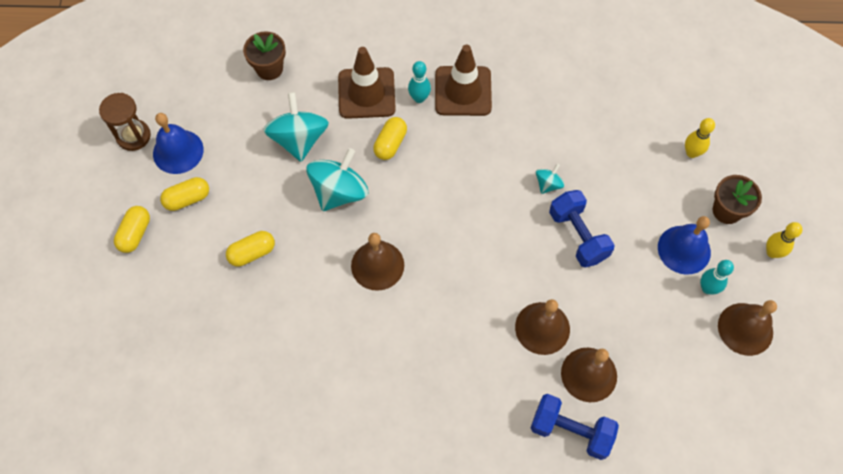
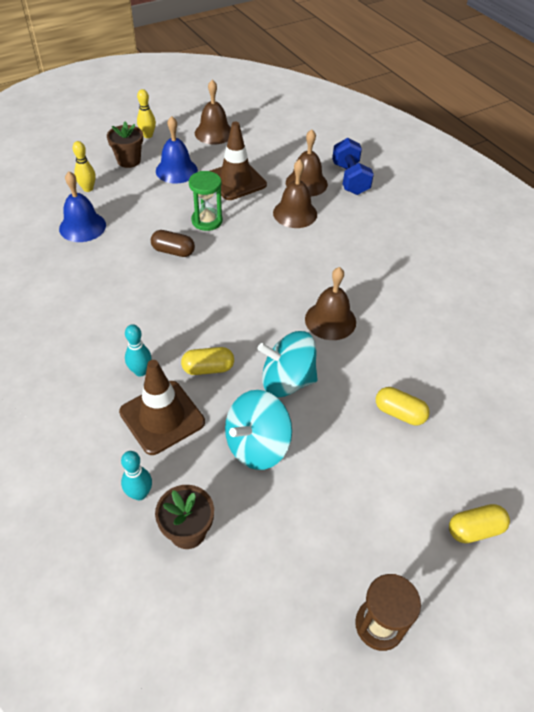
camera: 125 degrees left, 15 degrees down
(178, 151) = (358, 556): blue bell -> blue bell (82, 226)
(187, 199) = (399, 506): yellow capsule -> none
(463, 91) = (111, 342): brown traffic cone -> brown traffic cone (236, 181)
(548, 184) = (173, 251): turquoise spinning top -> brown capsule
(578, 236) = (207, 221): blue dumbbell -> green hourglass
(707, 288) = (198, 153): turquoise bowling pin -> turquoise bowling pin (139, 493)

